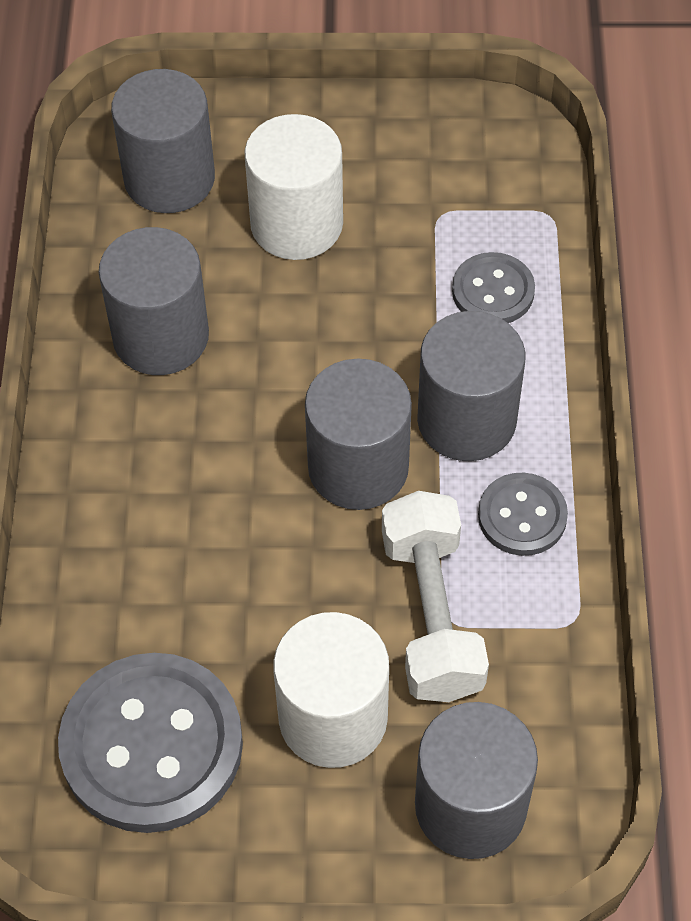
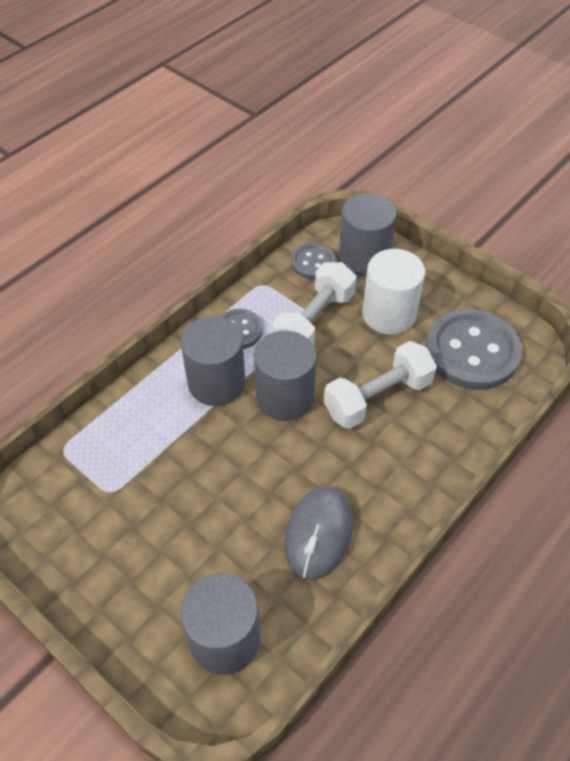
camera: 140 degrees left, 5 degrees down
(161, 336) = (318, 534): grey cylinder -> grey mouse
(233, 560) = (377, 397): none -> white dumbbell
(296, 224) = (186, 546): white cylinder -> none
(493, 291) = (136, 431): grey button -> grey button (313, 263)

